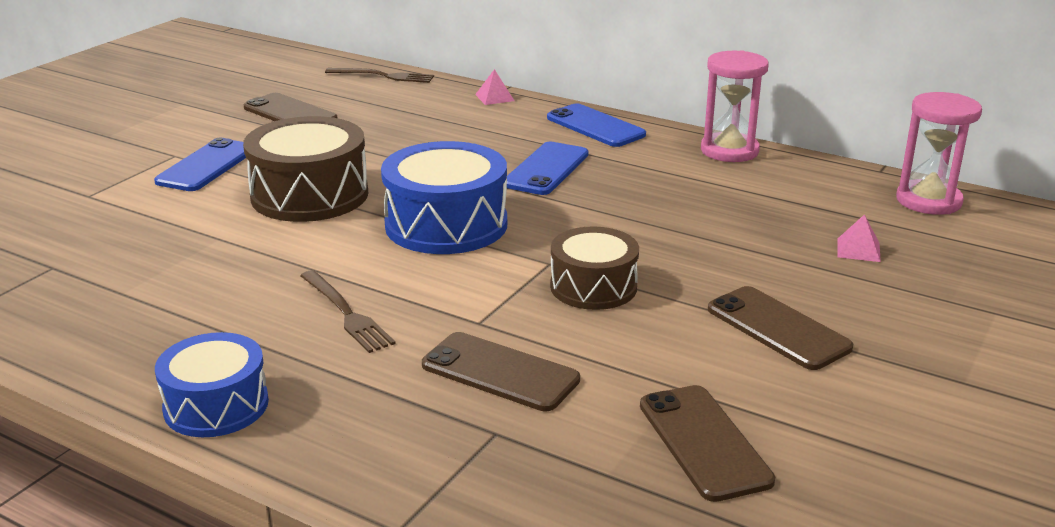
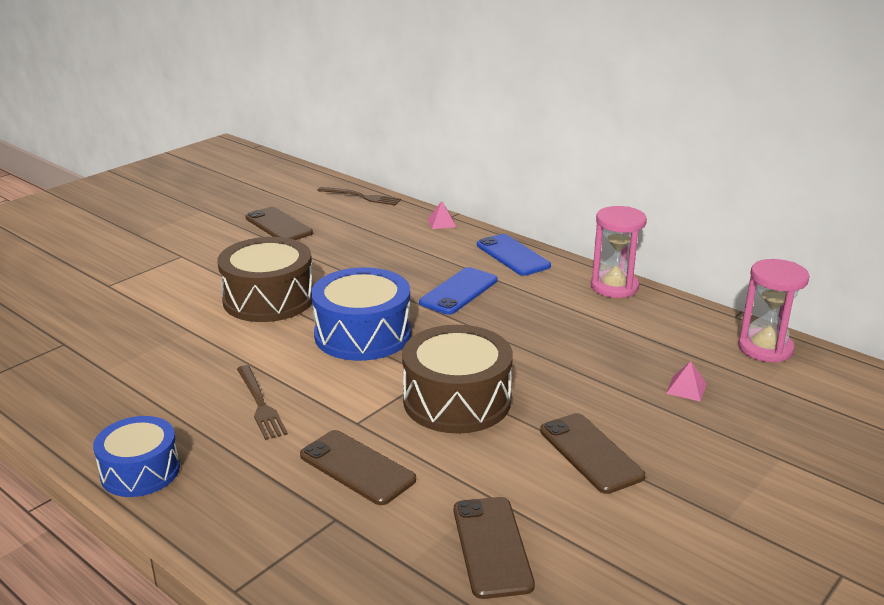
camera: 10 degrees right, 0 degrees up
(207, 166) = (201, 267): blue phone -> none
(593, 287) = (457, 400): brown drum -> brown drum, size x1.56

